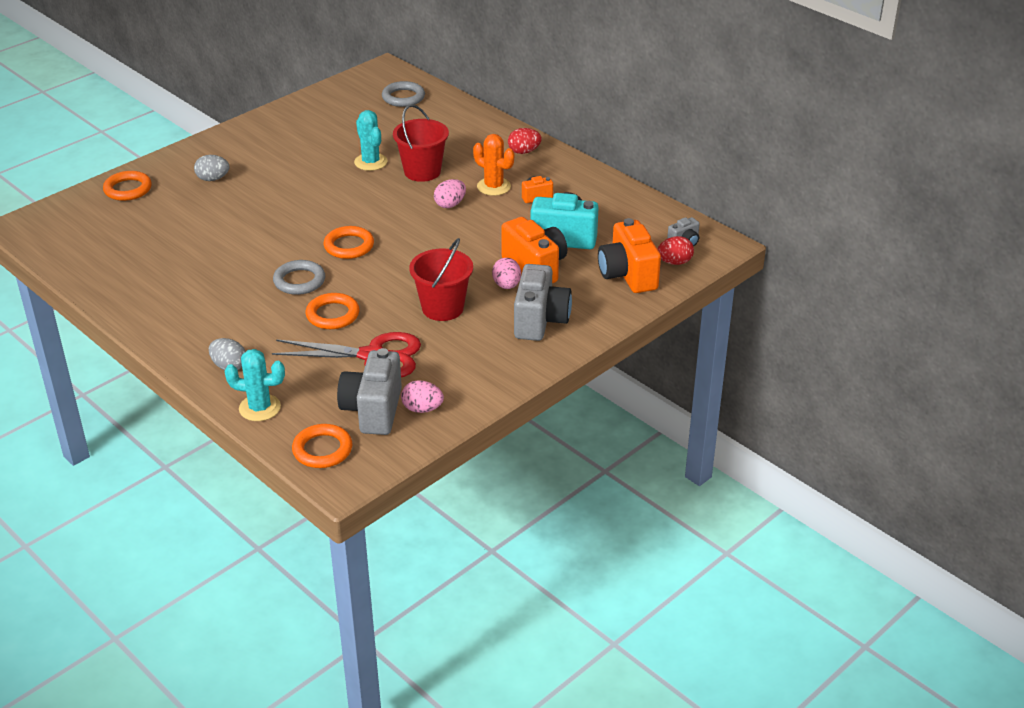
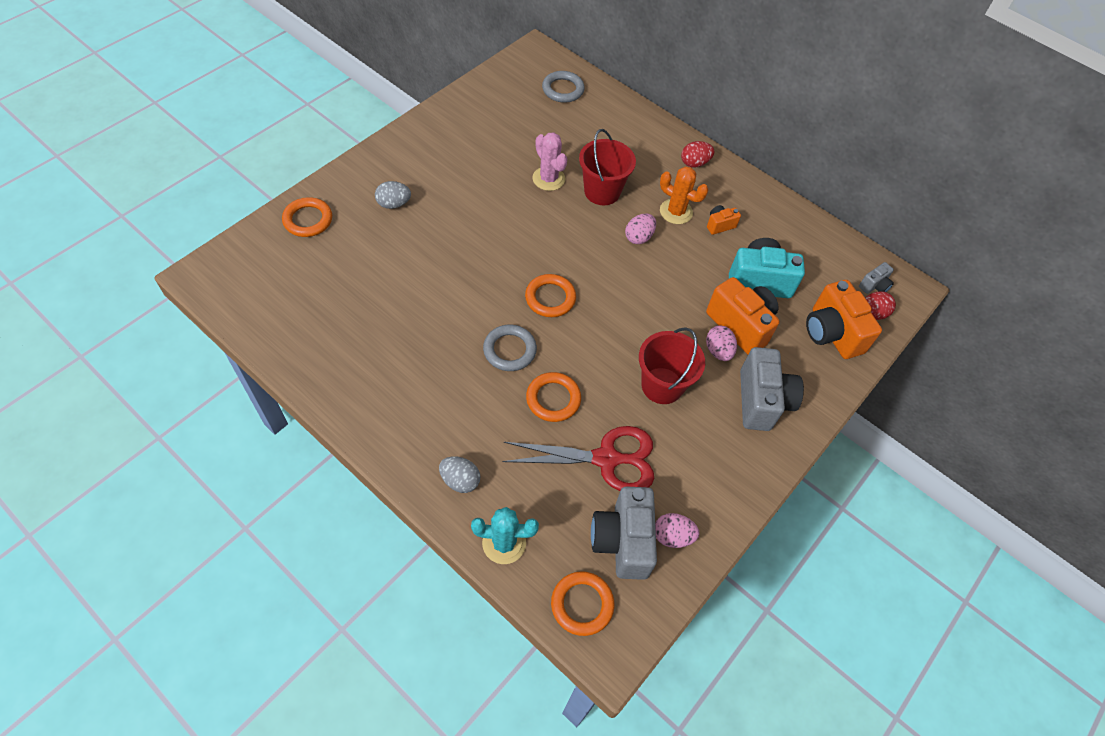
camera: 10 degrees left, 20 degrees up
(371, 162) = (548, 179): turquoise cactus -> pink cactus

